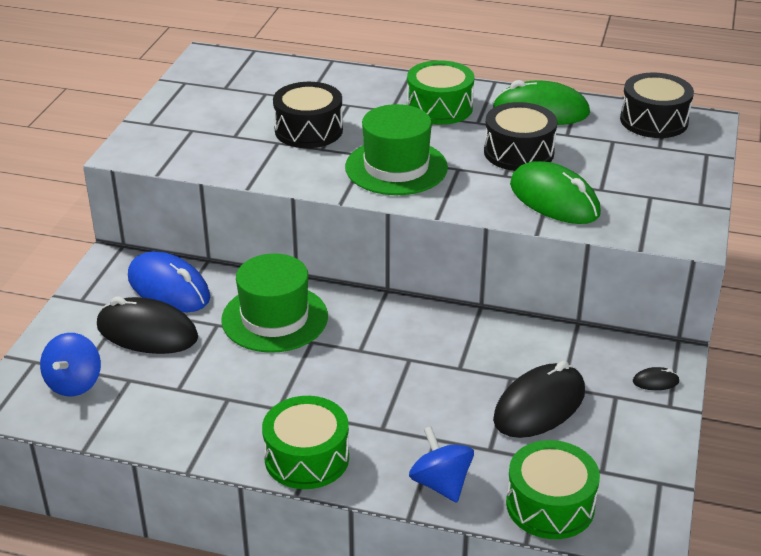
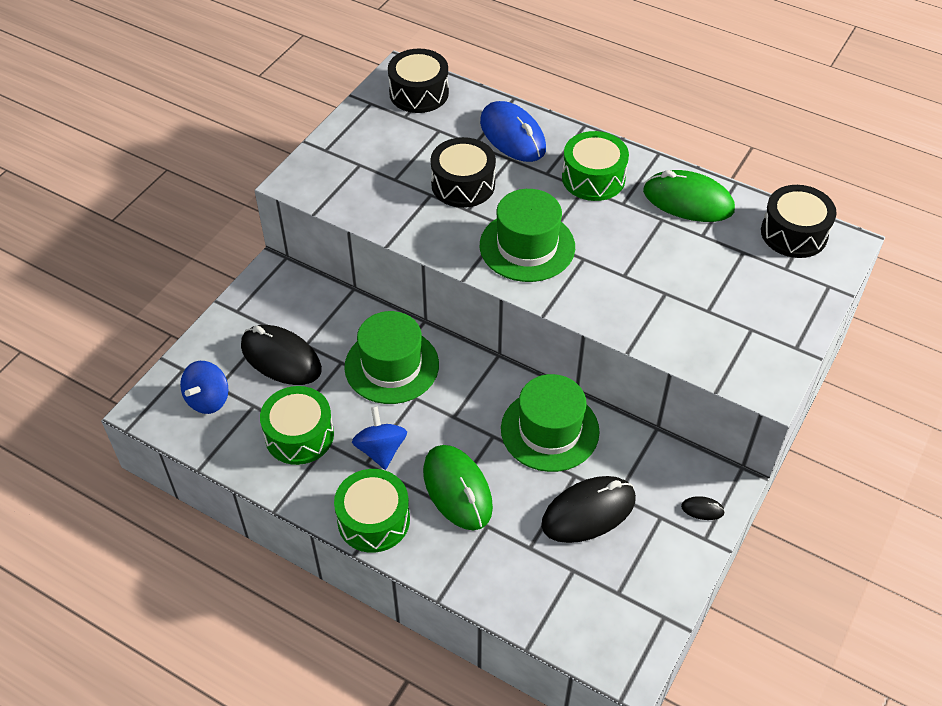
camera: 15 degrees right, 15 degrees up
(169, 288) = (312, 313): blue mouse -> blue mouse (512, 136)
(441, 483) = (475, 573): blue spinning top -> blue spinning top (381, 450)
(468, 343) = (549, 430): none -> green hat
(518, 152) = (647, 249): black drum -> black drum (419, 93)
(550, 505) = (560, 617): green drum -> green drum (299, 435)
(554, 199) = (658, 315): green mouse -> green mouse (457, 489)

